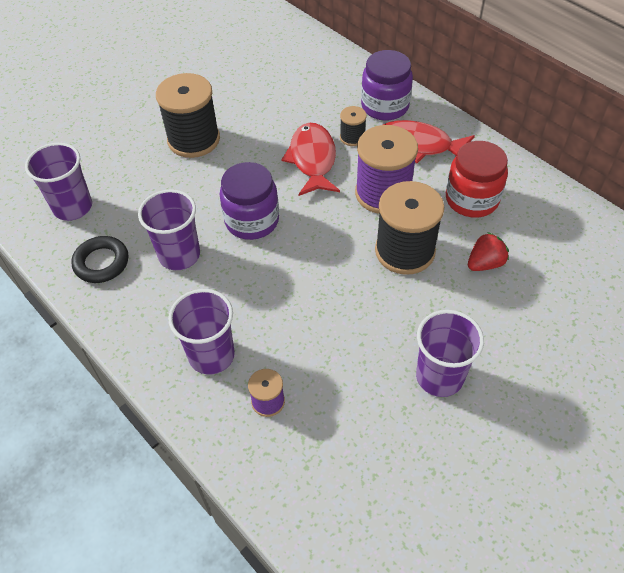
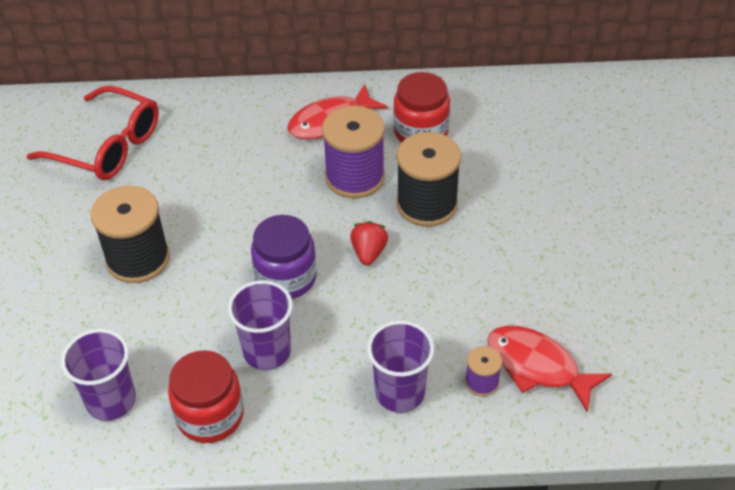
camera: 50 degrees left, 5 degrees down
(101, 263) = (210, 415): black ring -> red jar
(269, 62) = (108, 146): none -> red glasses
(312, 160) = (265, 195): red fish -> red fish (537, 366)
(352, 137) = (272, 154): black spool -> none
(385, 106) = (262, 111): purple jar -> none
(439, 376) = (559, 264): purple cup -> none
(485, 263) = (488, 168): red strawberry -> red strawberry (369, 252)

